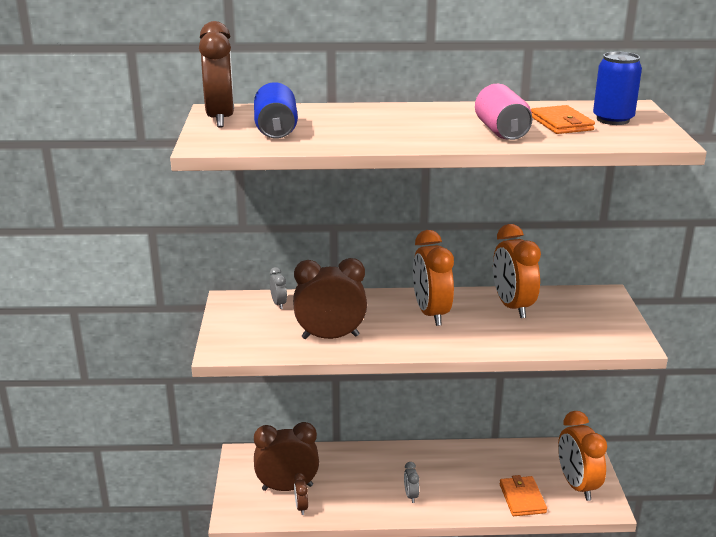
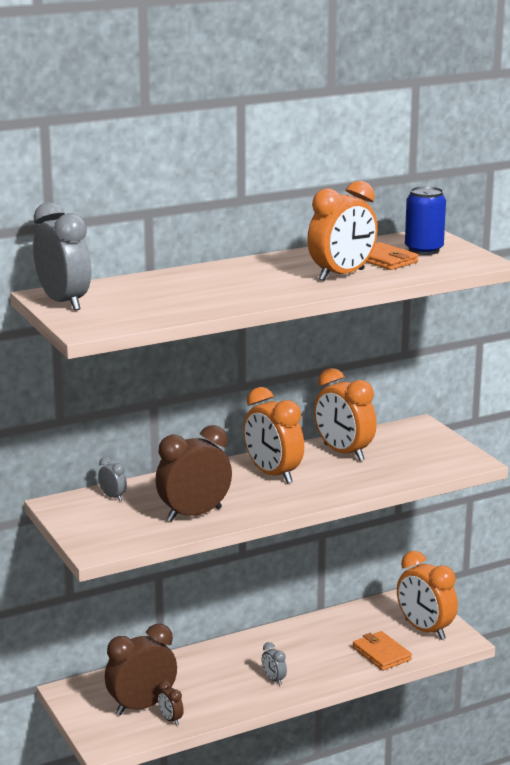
camera: 25 degrees left, 5 degrees down
(220, 119) = (64, 302): brown clock -> grey clock
(276, 130) = (135, 305): blue can -> none
(501, 131) = (341, 275): pink can -> orange clock

